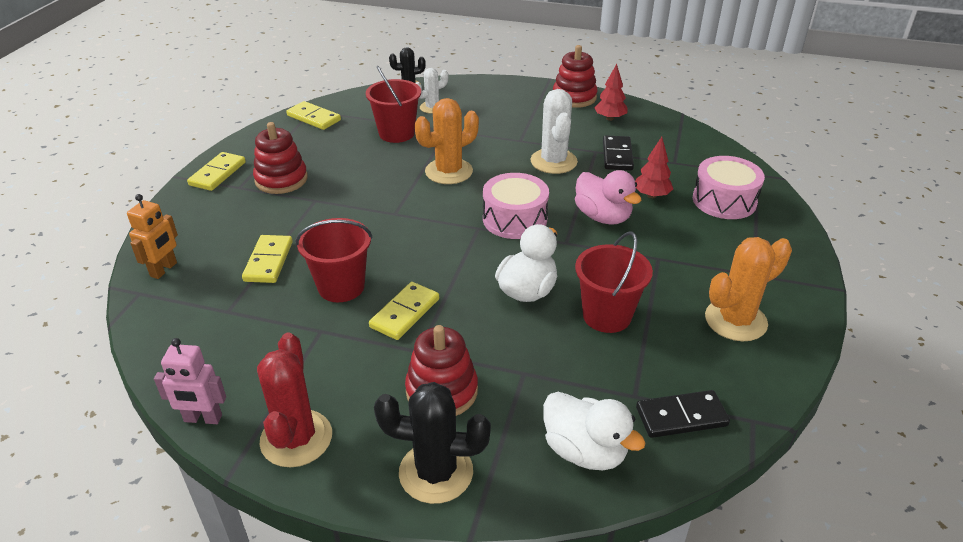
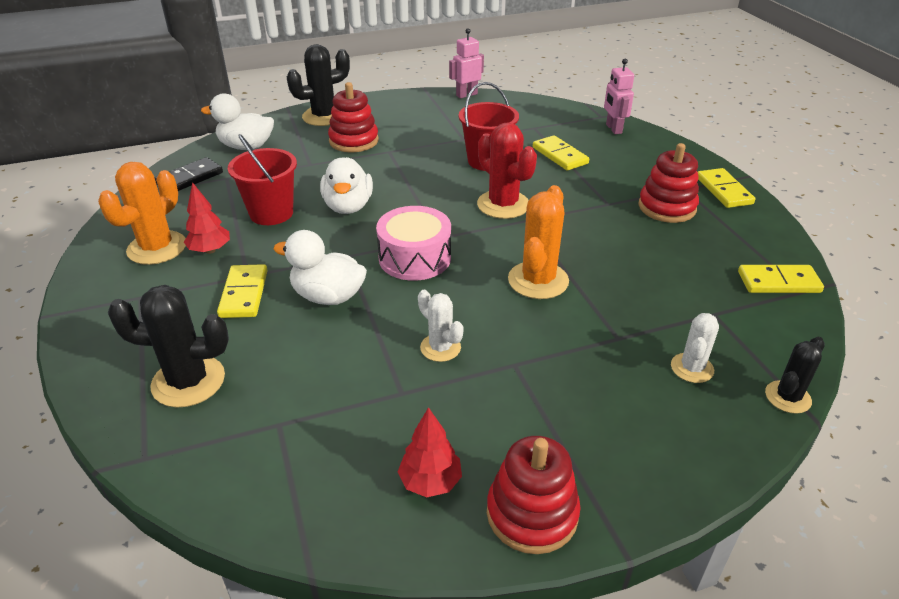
camera: 145 degrees right, 0 degrees up
(164, 269) = (613, 129): orange robot -> pink robot
(296, 438) = (410, 104): red cactus -> red cactus (503, 205)
(396, 133) = (662, 304): red bucket -> none
(405, 313) = (423, 164): yellow domino -> yellow domino (244, 294)
(553, 161) = (440, 348): white cactus -> white cactus, size x0.60
(603, 217) = (328, 296): pink duck -> white duck
(617, 155) = (367, 398): black domino -> none
(651, 195) = (286, 349): red tree -> red tree (210, 250)
(724, 201) = (188, 381): pink drum -> black cactus

